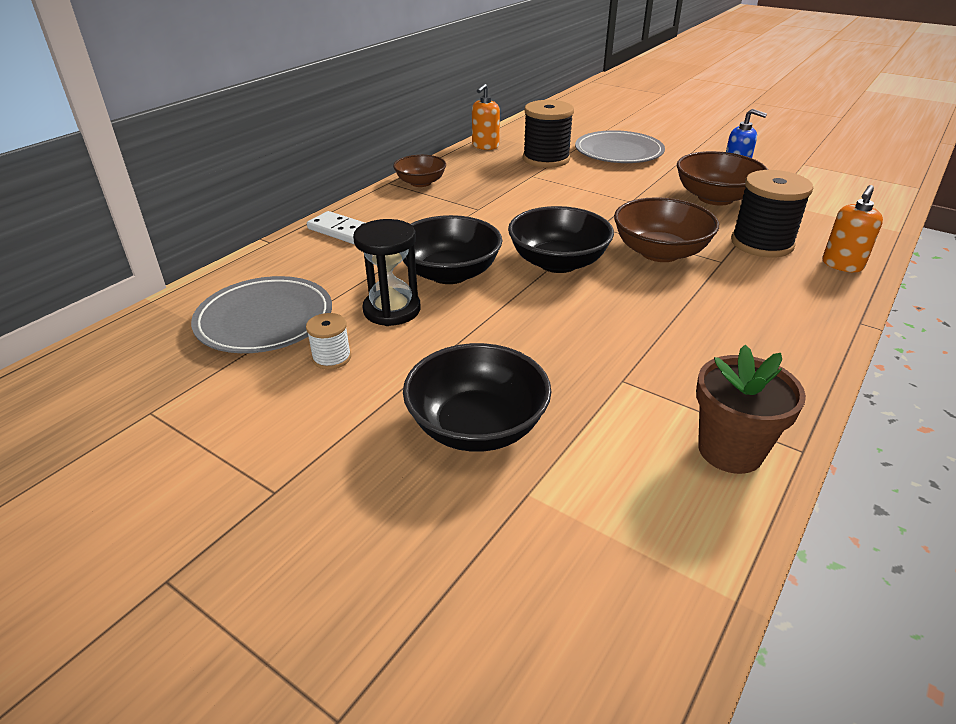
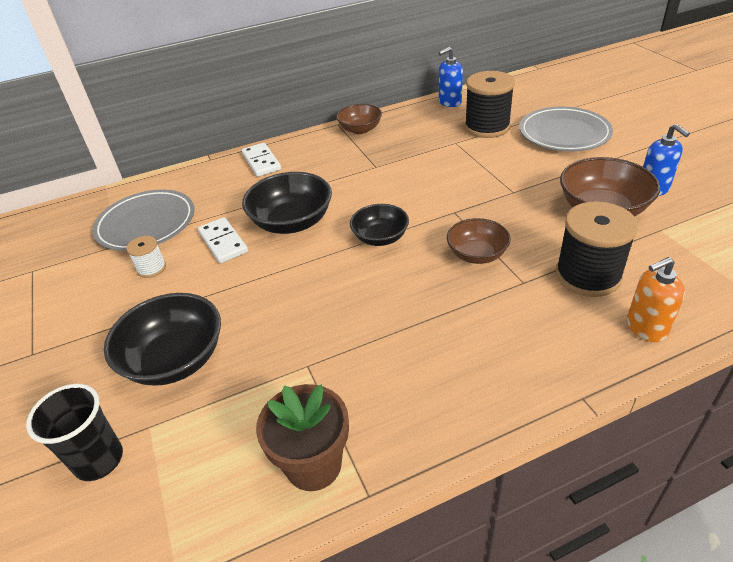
camera: 35 degrees right, 5 degrees up
(392, 310) = (223, 242): black hourglass -> white domino
(485, 146) = (449, 102): orange soap dispenser -> blue soap dispenser
(511, 547) = (99, 460): none -> black cup
(558, 262) = (380, 238): black bowl -> black bowl, size x0.64
(660, 252) = (477, 254): brown bowl -> brown bowl, size x0.64

